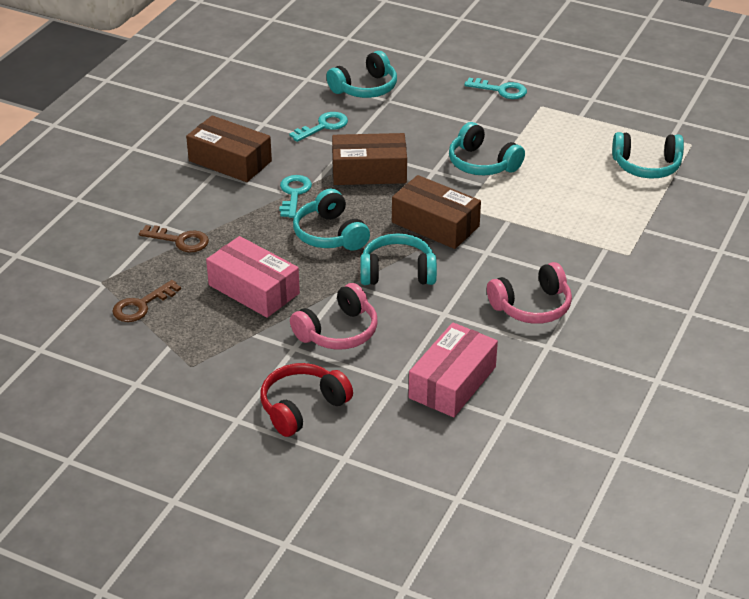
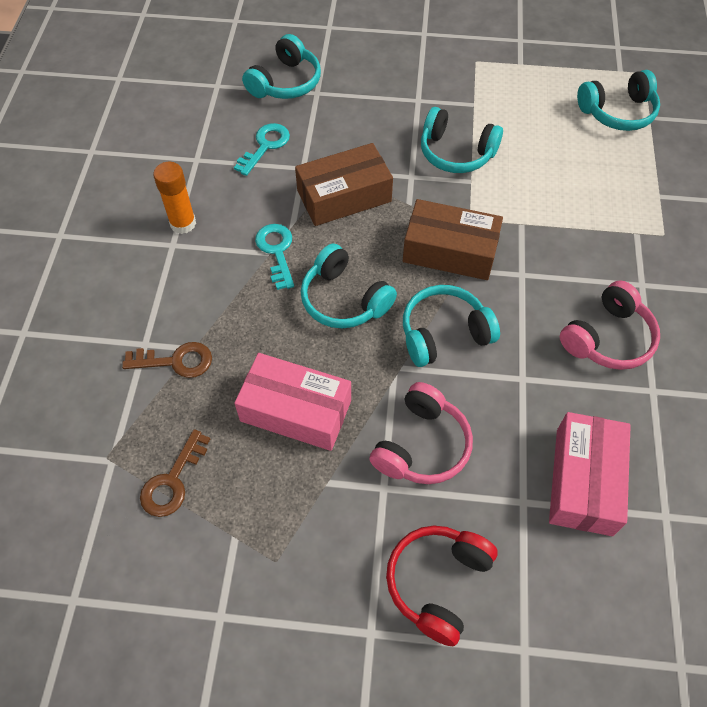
camera: 20 degrees left, 20 degrees up
(230, 161) = (183, 223): brown box -> orange glue stick
(501, 90) = (426, 51): turquoise key -> none

